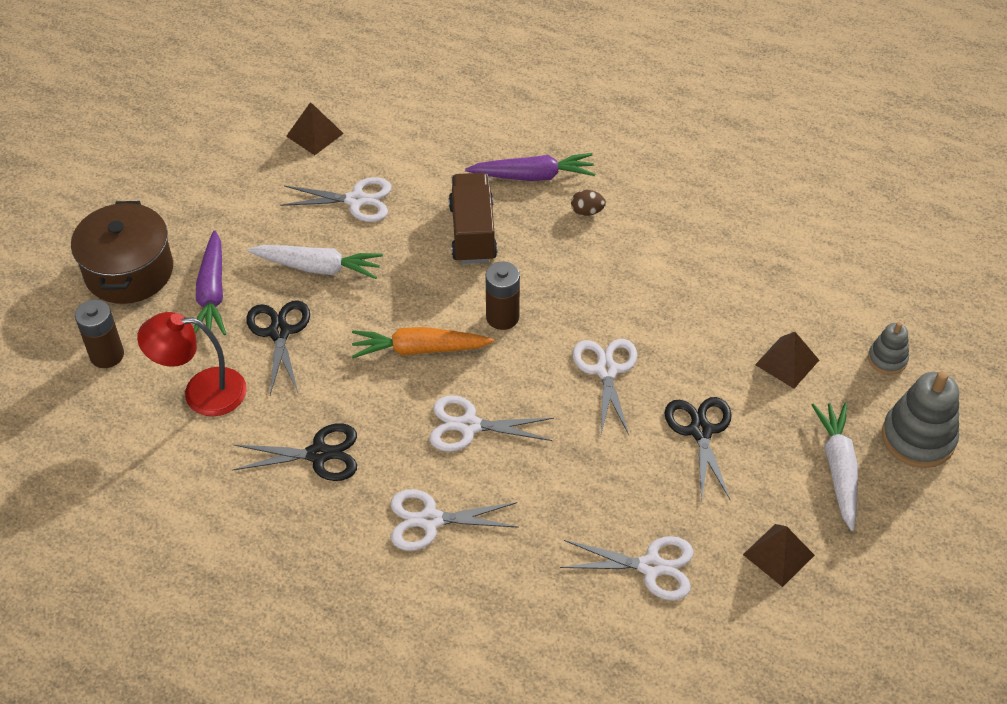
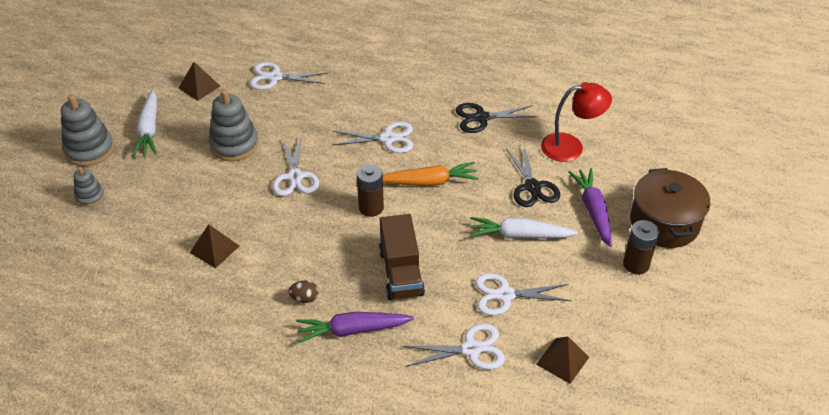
camera: 175 degrees right, 5 degrees down
(107, 355) = (647, 165): brown battery -> brown battery (636, 264)
(430, 520) = (405, 90): white scissors -> white scissors (471, 349)
(700, 431) = (234, 145): black scissors -> grey stacking toy
(787, 362) = (164, 190): brown pyramid -> brown pyramid (214, 249)

